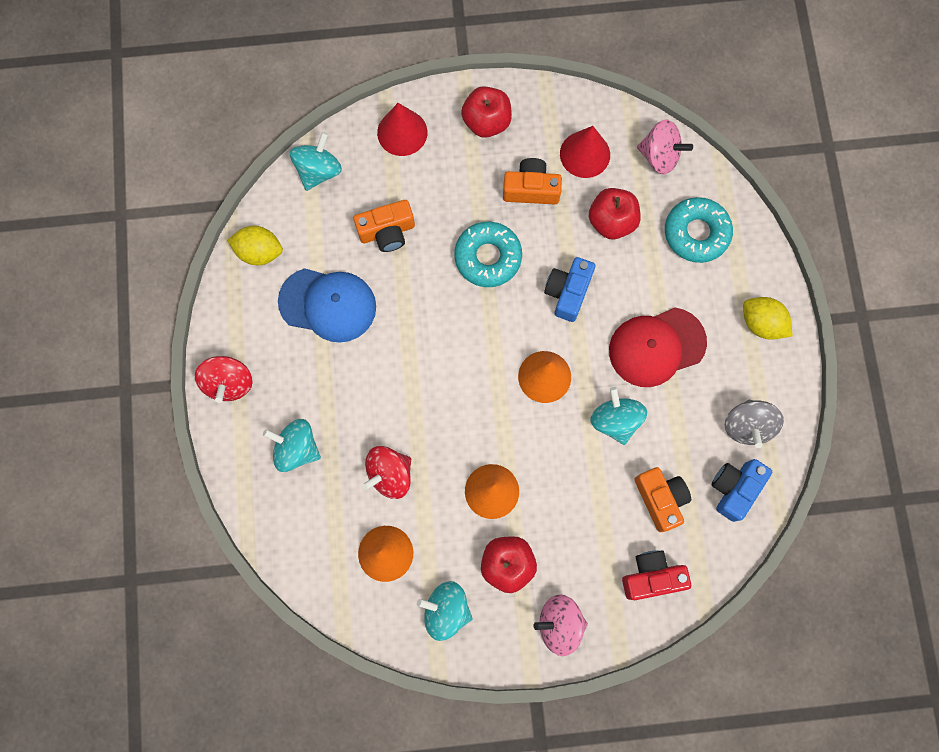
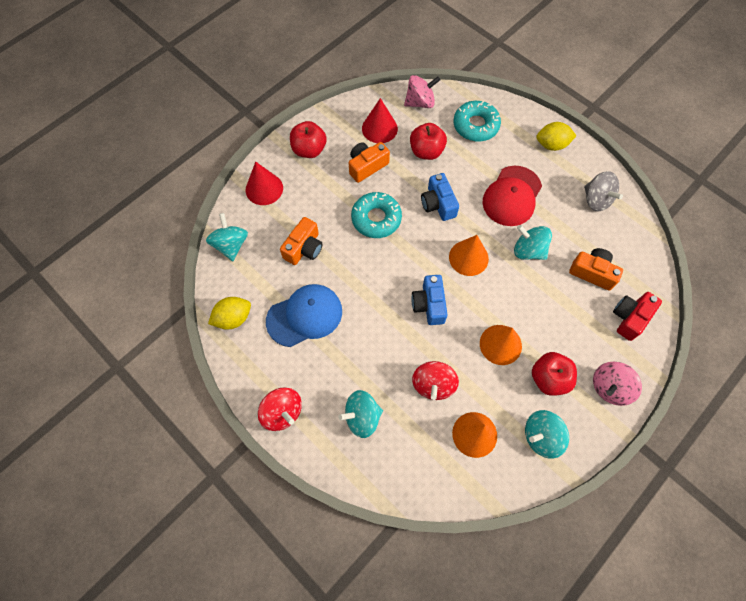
camera: 40 degrees left, 10 degrees down
(734, 488) = (622, 236): blue camera -> blue camera (429, 304)

